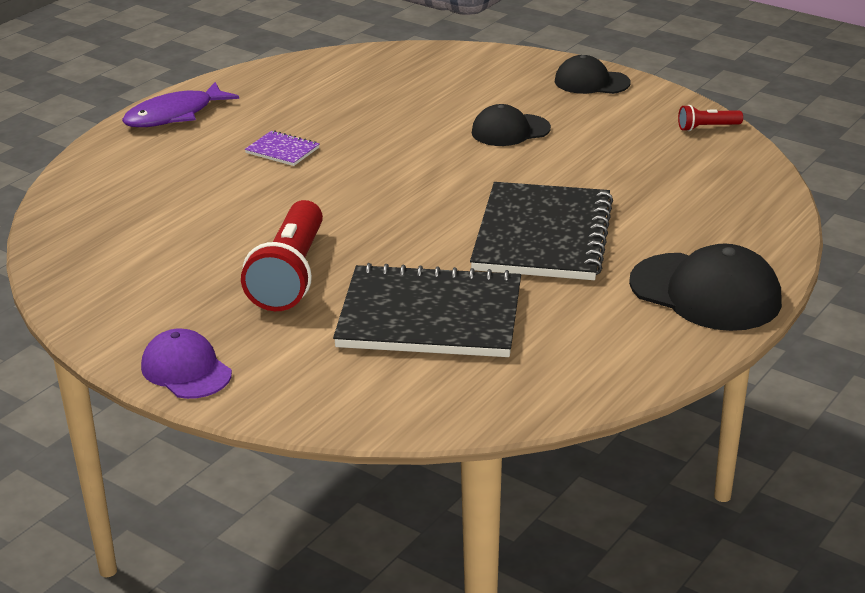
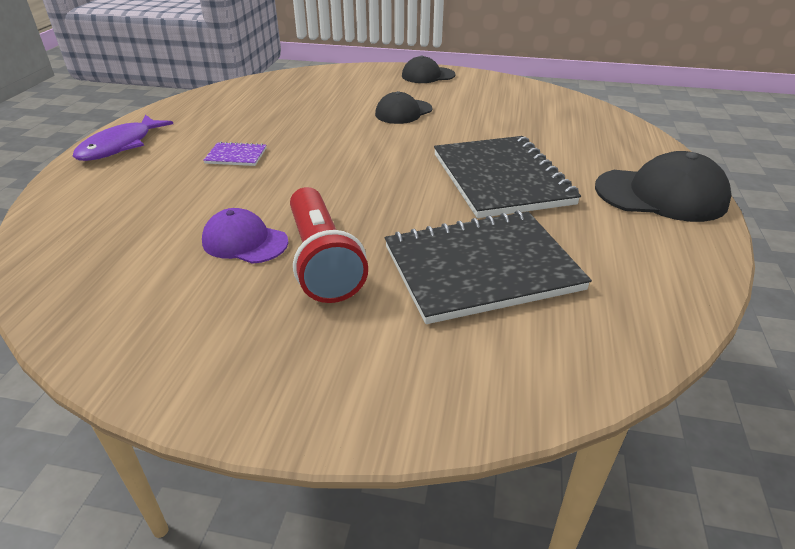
camera: 25 degrees left, 5 degrees up
(186, 370) = (286, 401): purple cap -> purple cap (245, 242)
(707, 127) = (529, 89): red flashlight -> none

